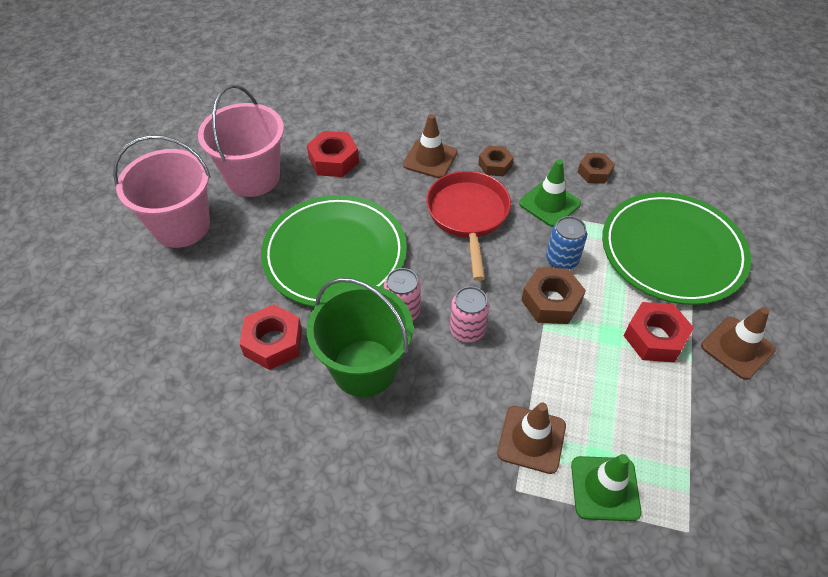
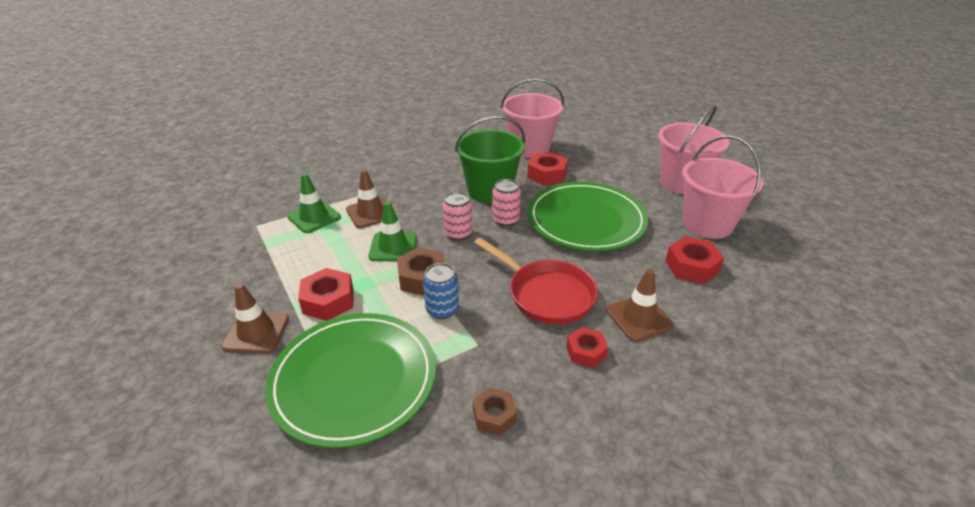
camera: 135 degrees right, 15 degrees down
(215, 410) = (530, 148): none -> pink bucket
(495, 165) = (586, 352): brown nut -> red nut
(549, 204) = (499, 349): green traffic cone -> green traffic cone (393, 247)

